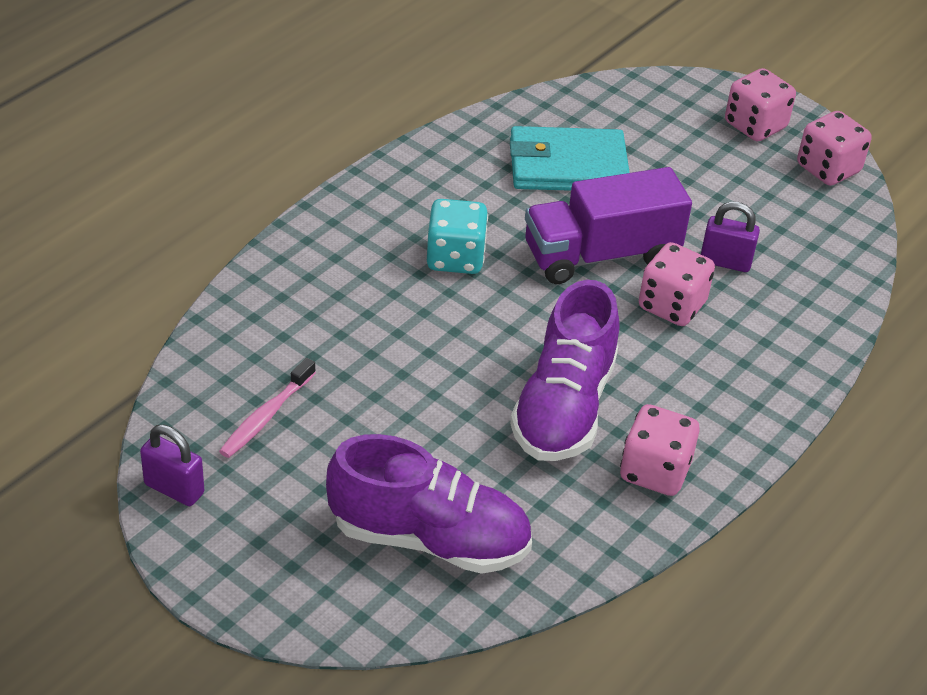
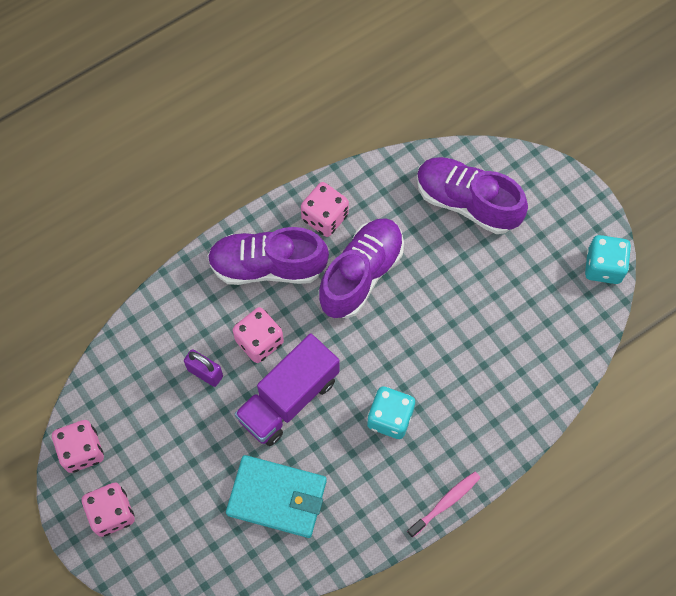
camera: 160 degrees left, 25 degrees up
(174, 489) = (603, 267): purple padlock -> turquoise dice
(266, 416) = (543, 307): pink toothbrush -> pink toothbrush (445, 503)
(600, 255) = (288, 398): purple truck -> purple truck turned 135 degrees clockwise
(708, 392) = (267, 266): none -> purple shoe

